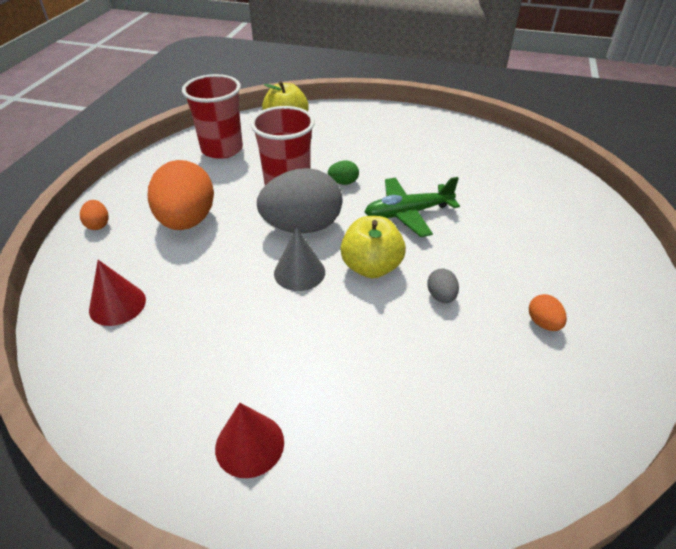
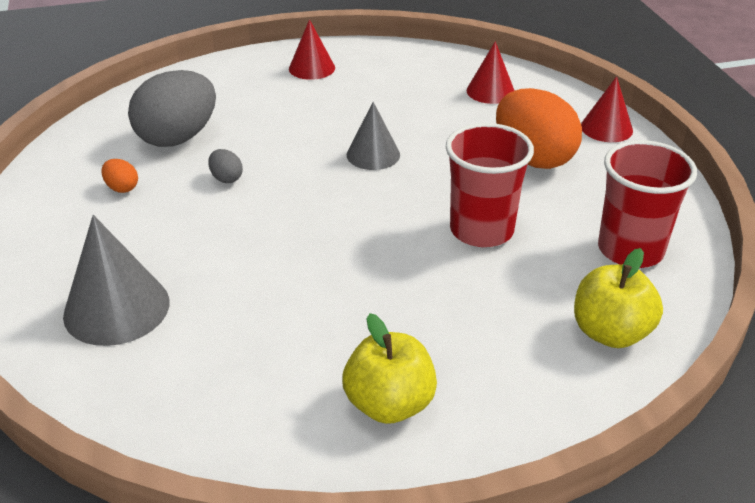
camera: 150 degrees right, 5 degrees down
(98, 225) = (606, 128): orange egg -> red cone
(302, 227) = (413, 192): grey egg -> grey egg (178, 138)
(343, 182) = (419, 260): green egg -> none
(371, 267) = (309, 180): yellow apple -> yellow apple (389, 404)
(408, 213) = (308, 248): green plane -> none
(552, 217) = (116, 308): none -> grey cone

